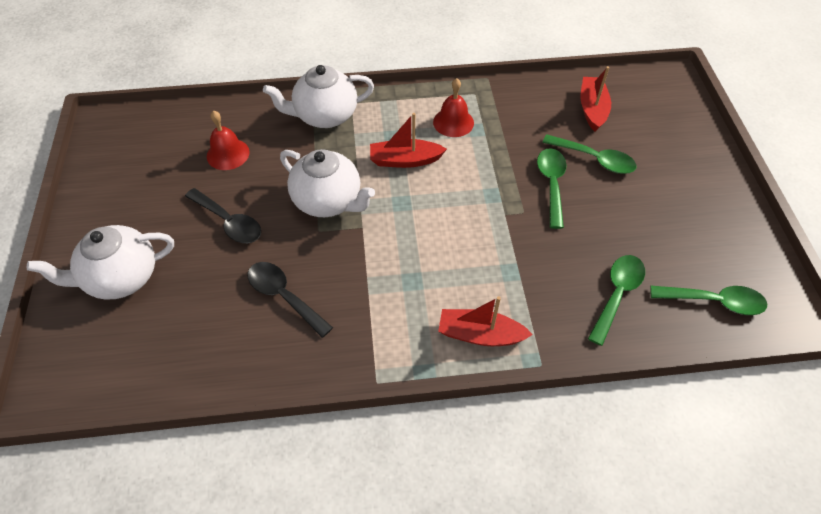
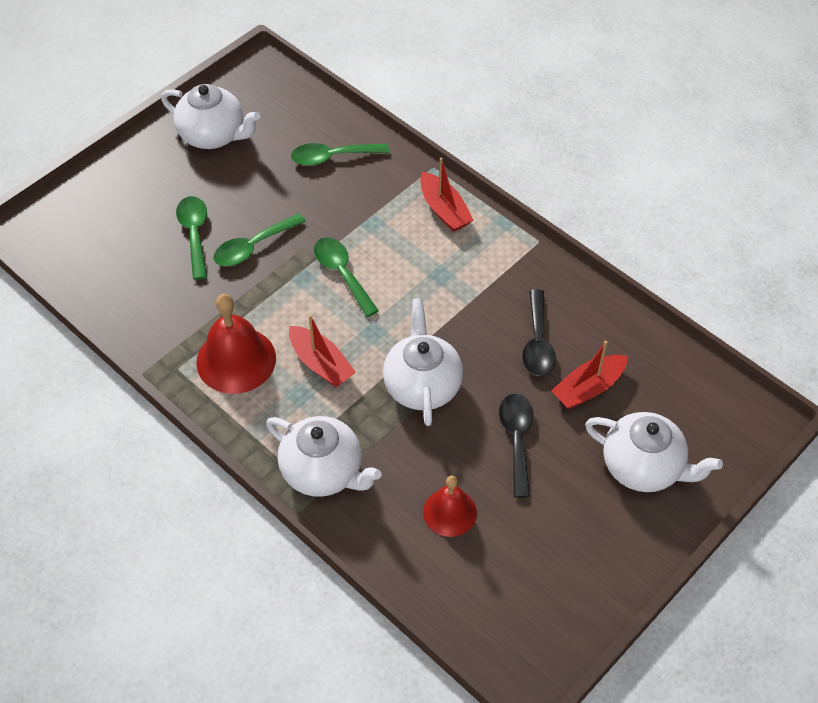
camera: 130 degrees left, 0 degrees up
(453, 122) = (236, 360): red bell -> red bell, size x1.60
(592, 109) = (123, 267): red boat -> red boat (588, 388)
(708, 228) = (213, 135): none -> white teapot
(714, 301) = (287, 107): green spoon -> green spoon (342, 274)

